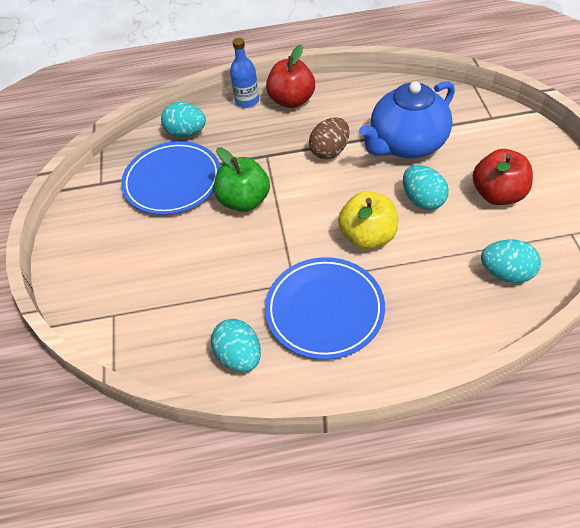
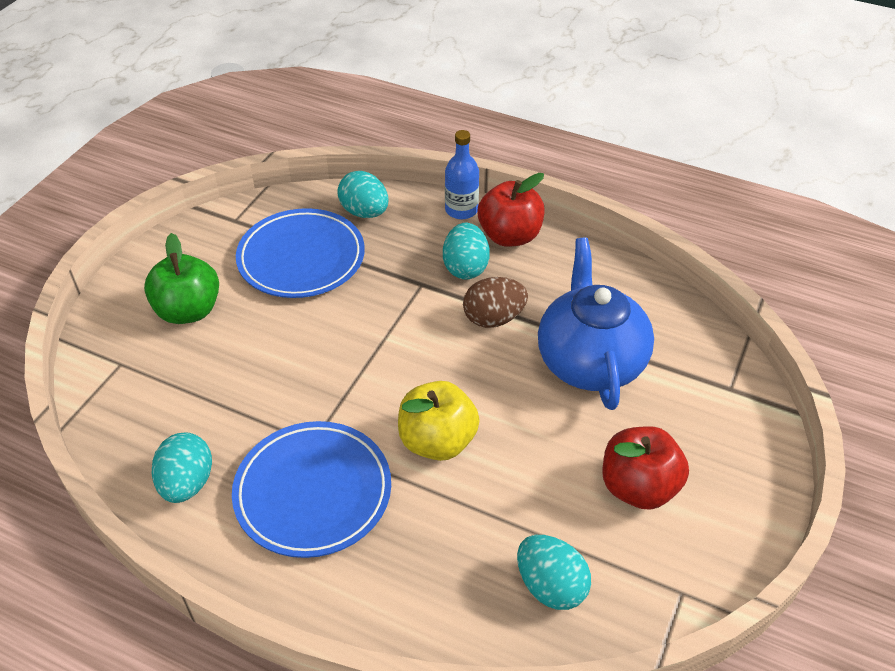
camera: 30 degrees right, 5 degrees down
(244, 201) = (350, 321): green apple -> green apple (188, 311)
(407, 144) = (590, 361): blue teapot -> blue teapot turned 90 degrees clockwise
(422, 200) = (541, 438): turquoise egg -> turquoise egg (465, 267)

